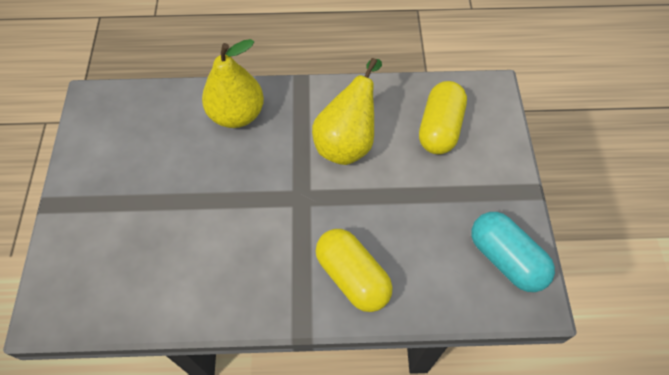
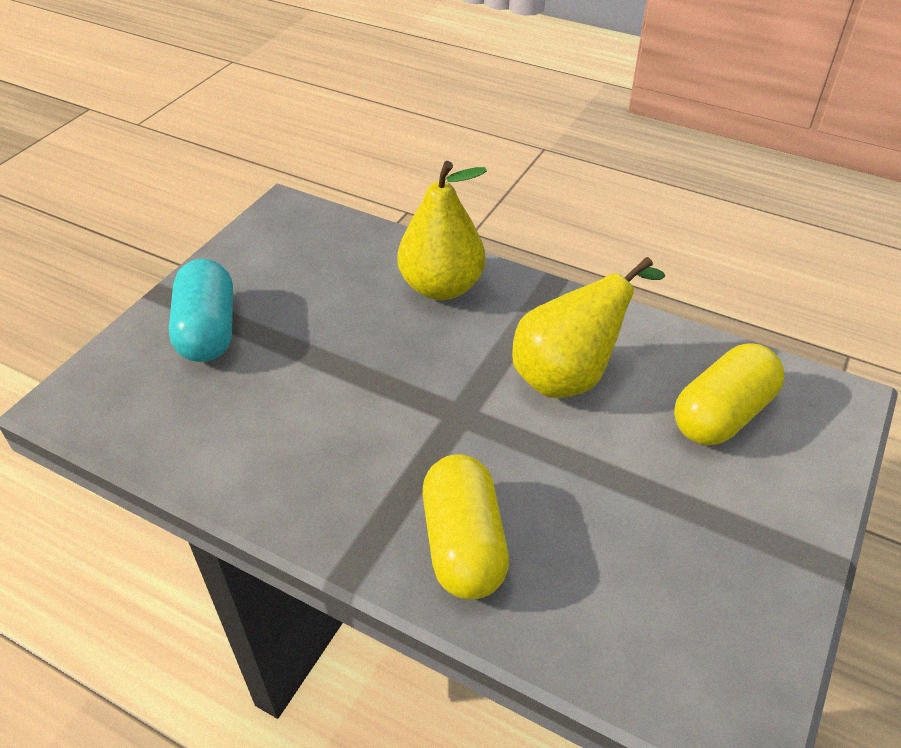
camera: 30 degrees right, 15 degrees down
(506, 259) = (725, 640): turquoise capsule -> turquoise capsule (208, 330)

